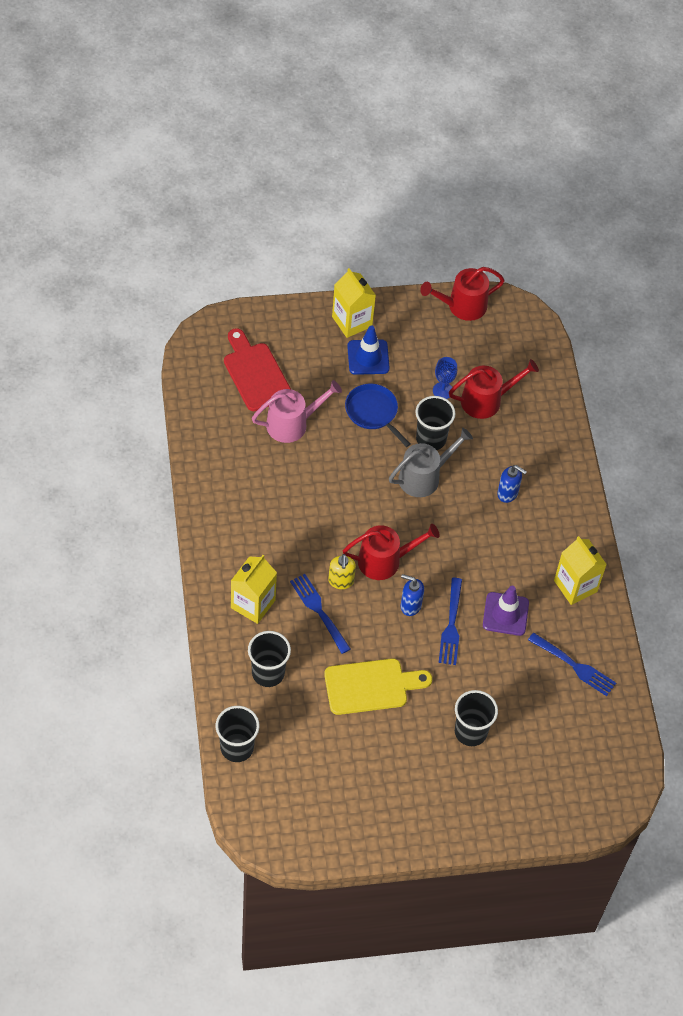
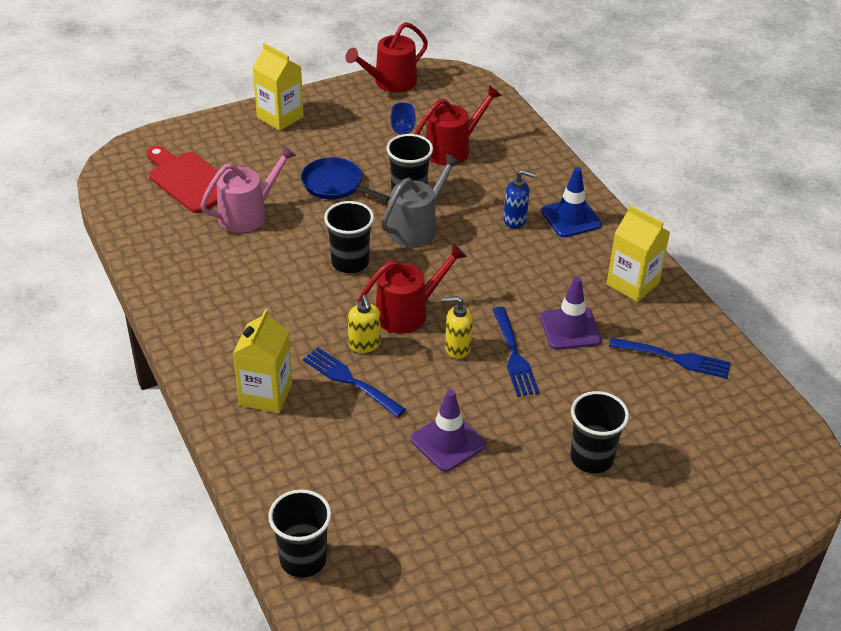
camera: 15 degrees left, 15 degrees down
(268, 673) = (312, 463): black cup -> black cup (350, 262)
(368, 357) = (310, 141): blue traffic cone -> blue traffic cone (571, 218)
(371, 686) = (448, 442): yellow cutting board -> purple traffic cone
(410, 605) = (457, 348): blue soap dispenser -> yellow soap dispenser

